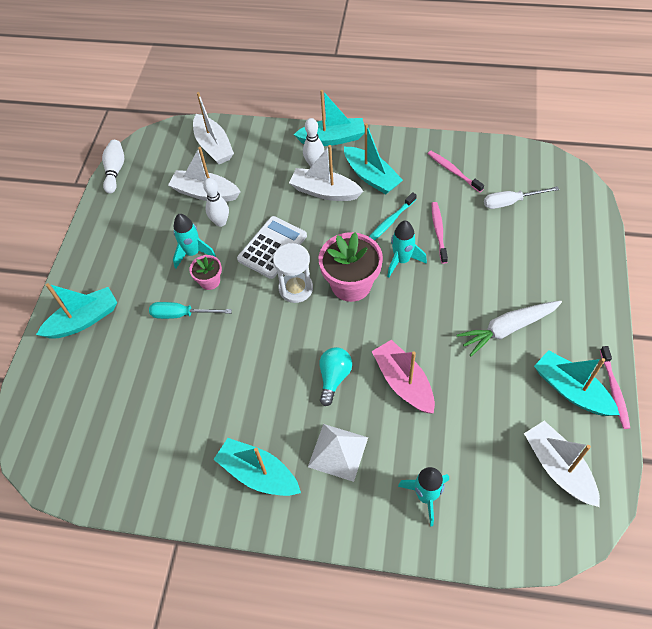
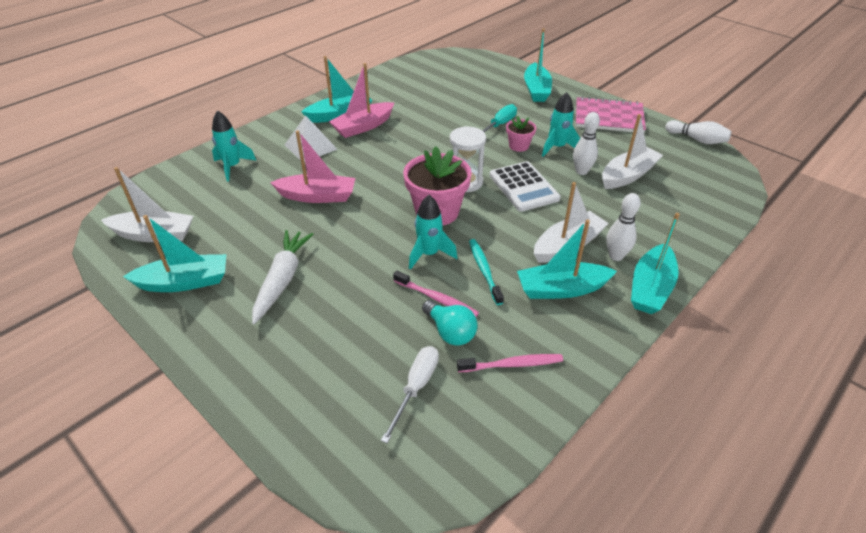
camera: 120 degrees right, 15 degrees down
(110, 240) = (608, 117): none -> pink notebook
(214, 146) = (696, 201): white boat -> none
(266, 431) = (363, 126): none -> pink boat
(334, 378) = (364, 167): turquoise light bulb -> turquoise light bulb (450, 332)
(614, 390) = (145, 309): pink toothbrush -> none

